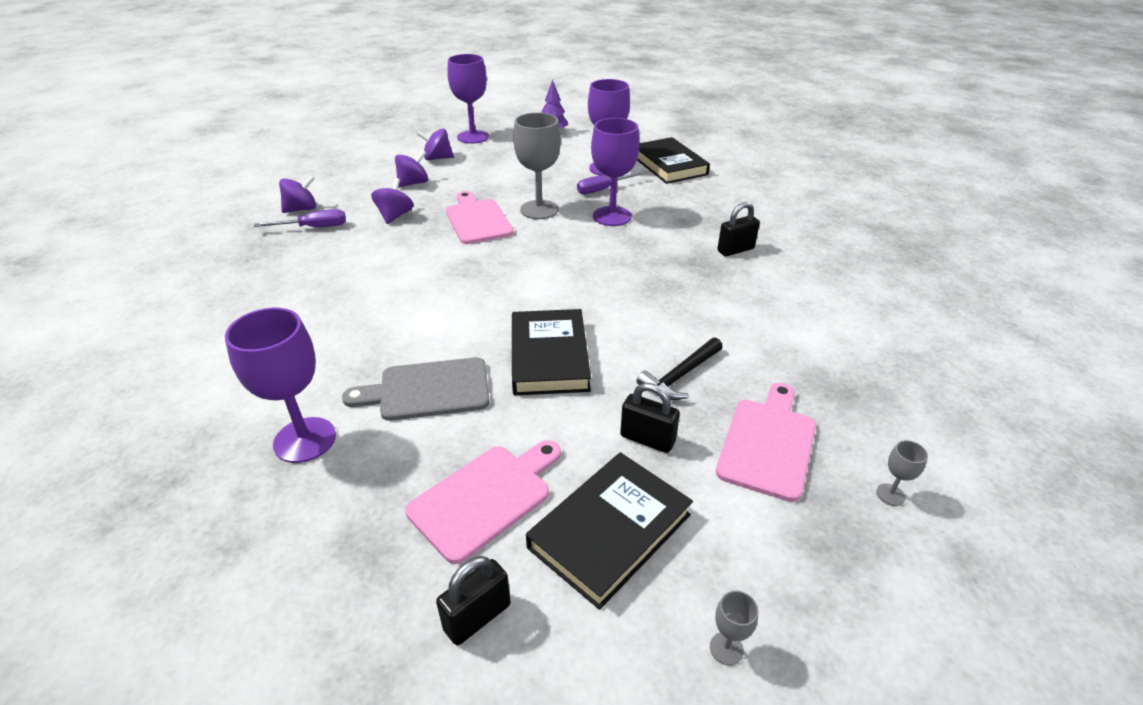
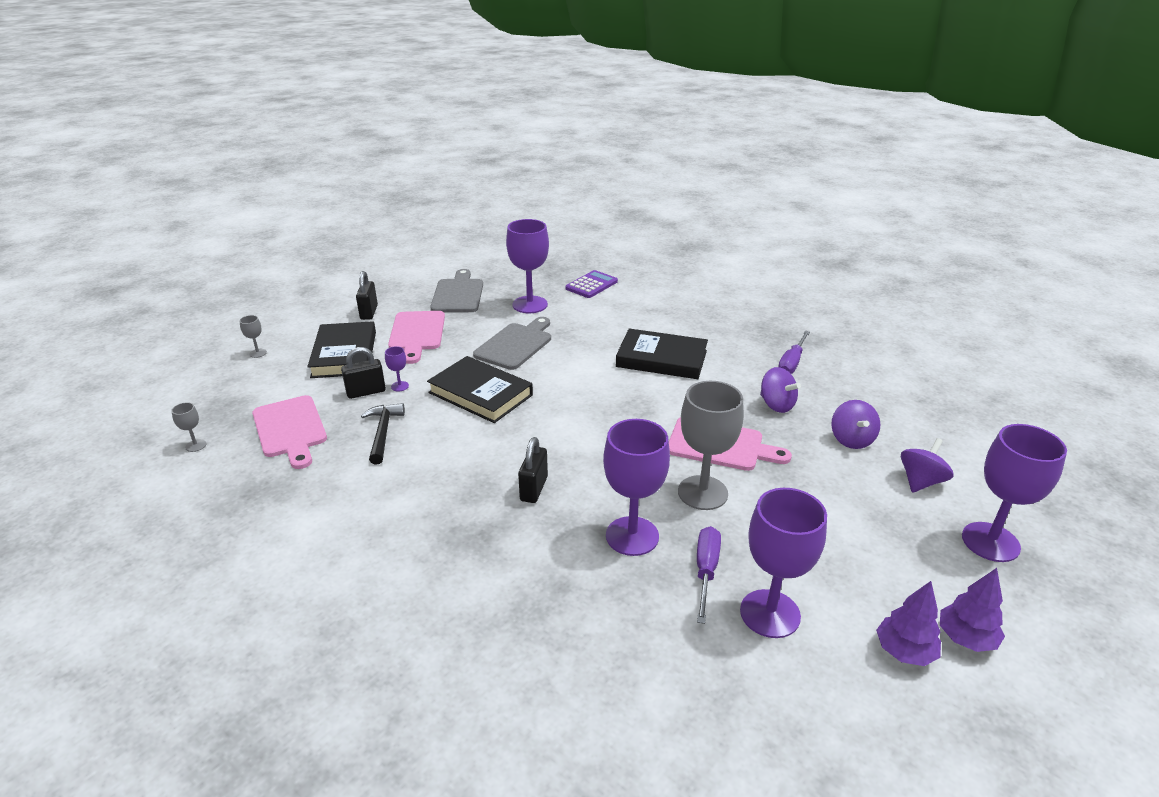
camera: 130 degrees right, 5 degrees down
(195, 416) = (591, 285): none -> purple calculator
(302, 209) = (838, 366): purple spinning top -> none
(322, 545) = (458, 294): none -> grey cutting board
(581, 141) = (904, 652): none -> purple tree
(606, 421) = (400, 386): none -> purple goblet
(669, 165) = (724, 695): black book -> black book (661, 359)
(735, 250) = (459, 582): black padlock -> black padlock (534, 489)

